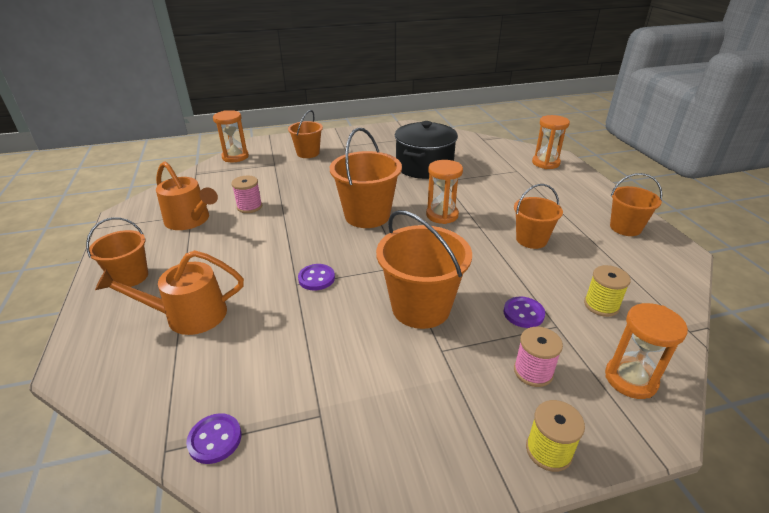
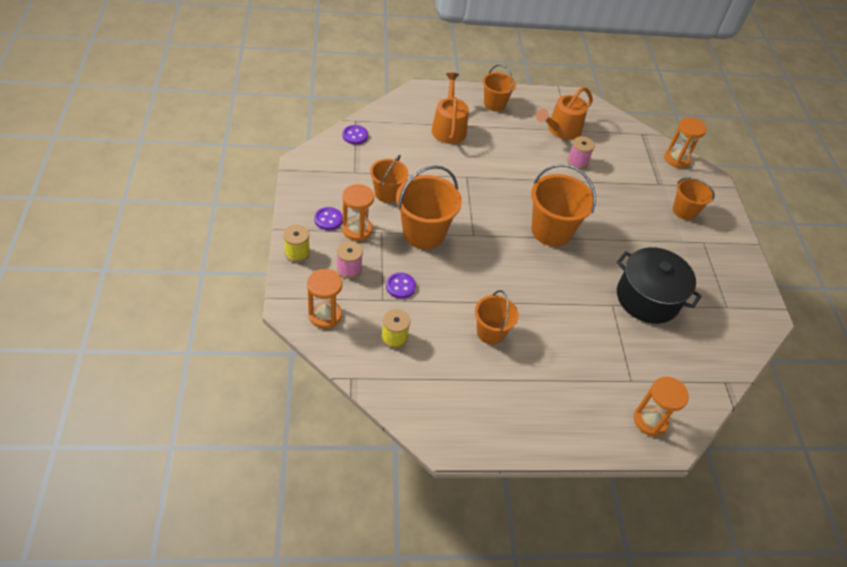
camera: 95 degrees right, 15 degrees up
(316, 278) = (470, 187): purple button -> purple button (328, 219)
(442, 215) = (543, 282): orange hourglass -> orange hourglass (357, 230)
(625, 228) = (494, 420): orange bucket -> orange bucket (387, 193)

